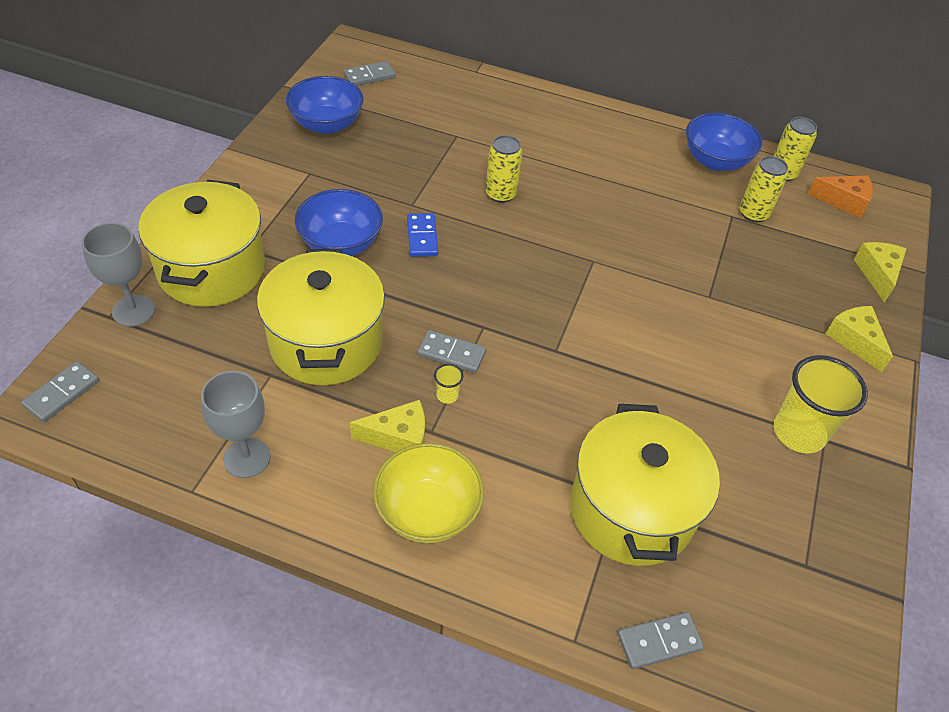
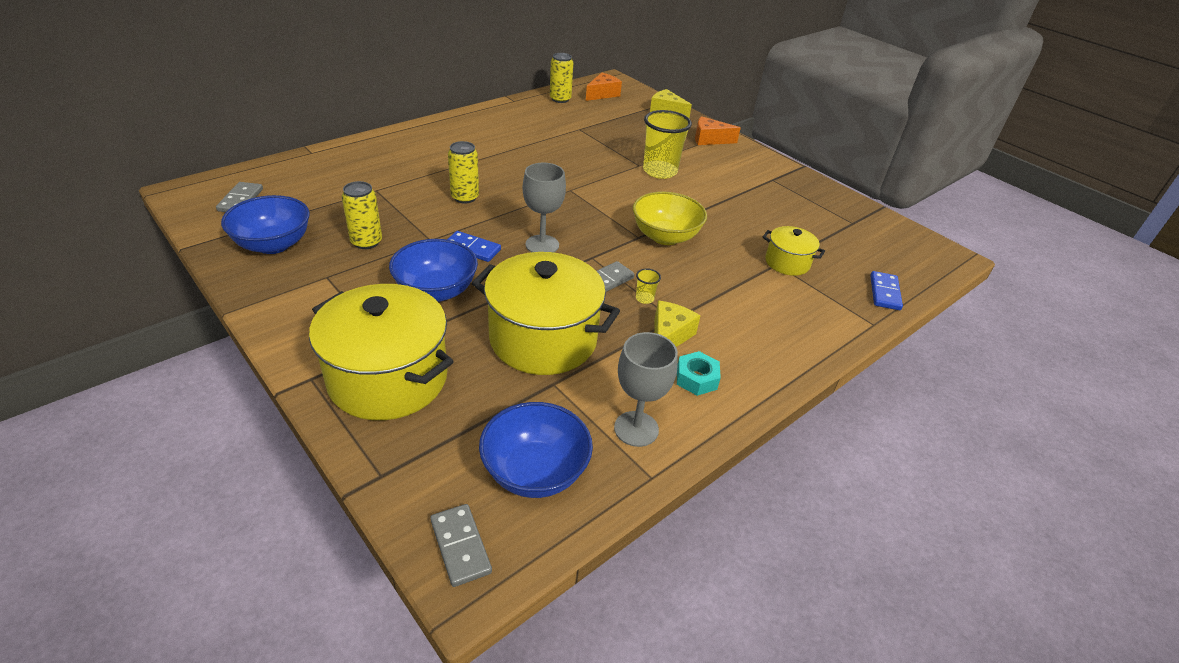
camera: 60 degrees left, 10 degrees down
(133, 311) = (391, 453): grey goblet -> grey goblet (542, 245)
(348, 483) = (696, 378): none -> turquoise nut
(427, 511) = (744, 348): yellow bowl -> yellow bowl (665, 236)
(631, 510) = (787, 263): yellow pot -> yellow pot, size x0.50
(659, 641) = (884, 292): grey domino -> blue domino
(715, 161) = (525, 112): blue bowl -> blue bowl (535, 472)
(753, 214) = (584, 122): yellow can -> yellow can (366, 242)
(799, 433) = (763, 184): yellow cup -> yellow cup (660, 171)
(855, 341) = (709, 139): yellow cheese -> orange cheese

